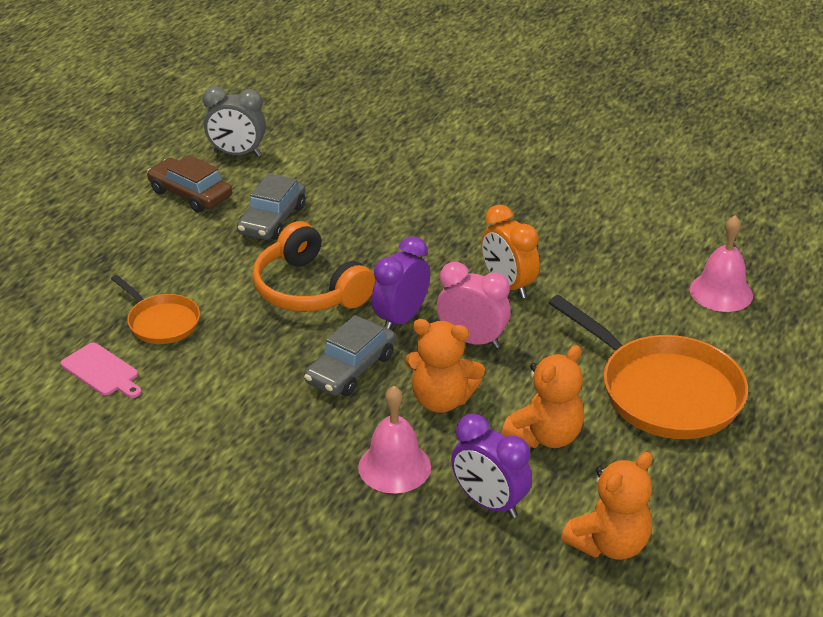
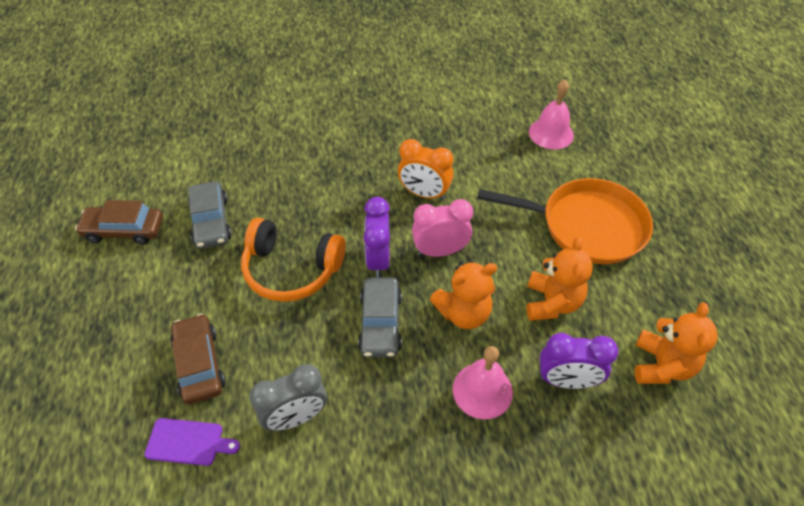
camera: 35 degrees left, 15 degrees up
(102, 371) = (188, 442): pink cutting board -> purple cutting board
(161, 322) = (199, 364): orange pan -> brown car
(237, 154) = (133, 175): grey clock -> grey clock (296, 417)

